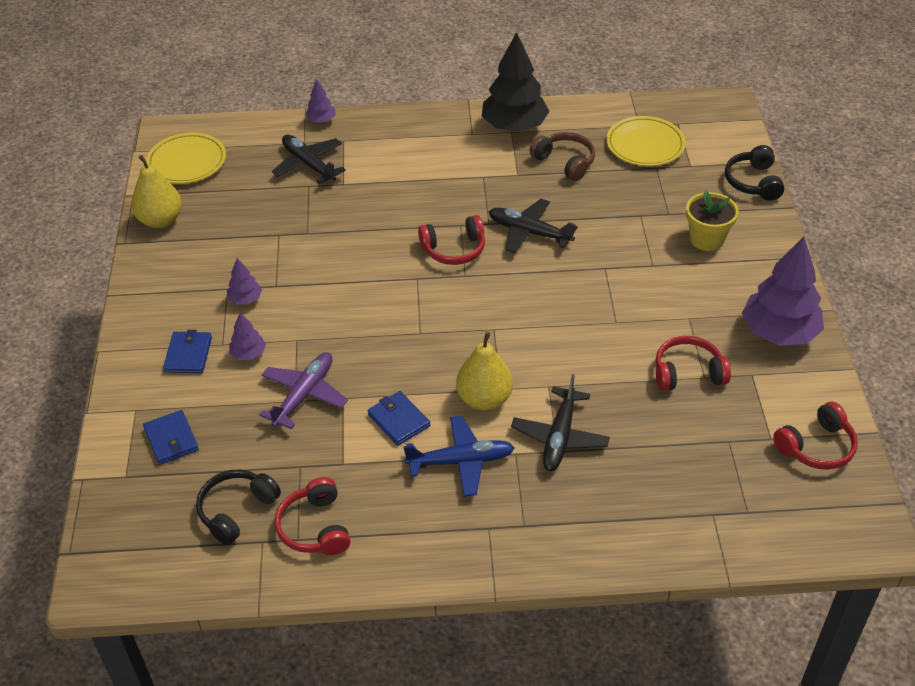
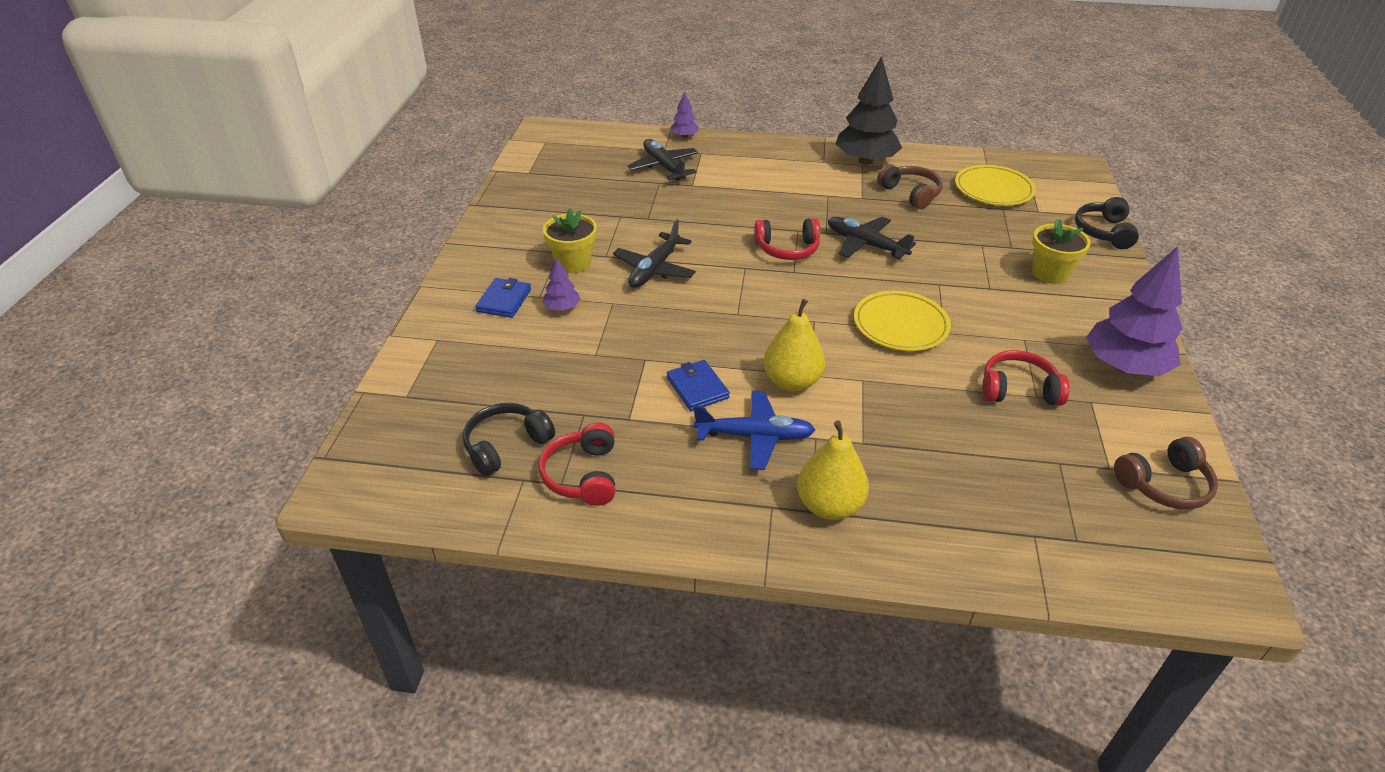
camera: 10 degrees right, 5 degrees down
(160, 220) = (515, 192): yellow pear -> yellow pear (829, 505)
(171, 439) = (462, 370): blue wallet -> none
(187, 162) = (553, 152): yellow plate -> yellow plate (900, 325)
(245, 299) = (573, 263): purple tree -> yellow flower pot
(304, 395) = (606, 351): purple plane -> none
(560, 436) = (867, 429): black plane -> black plane (655, 269)
(816, 446) = (1164, 484): red headphones -> brown headphones

